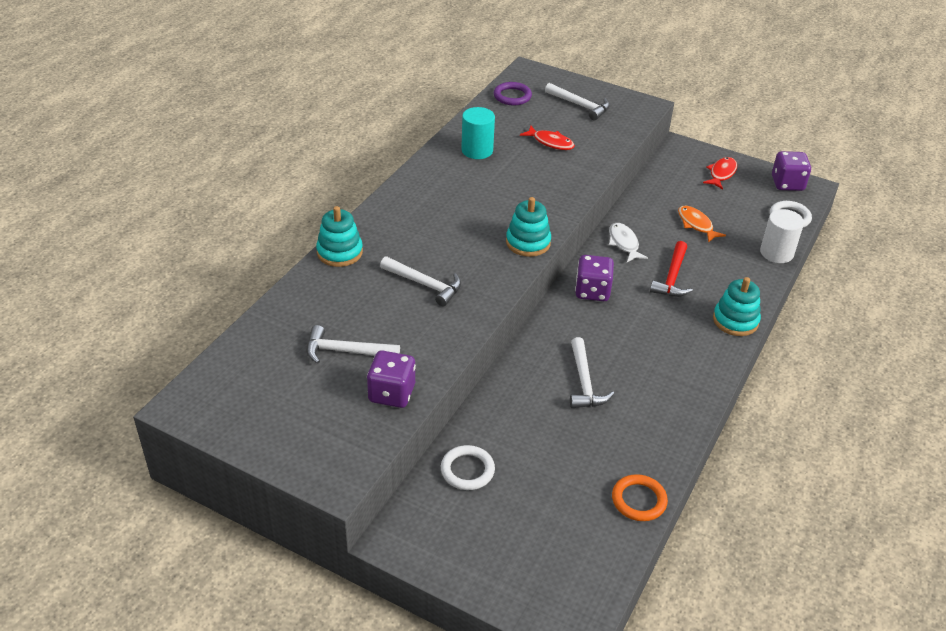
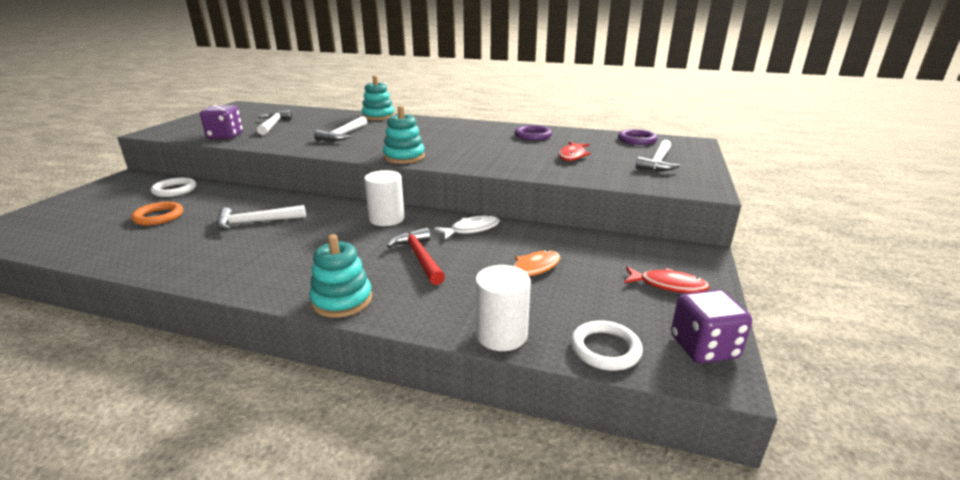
camera: 80 degrees right, 15 degrees down
(477, 150) = (533, 136): turquoise cylinder -> purple ring
(592, 291) = (386, 219): purple dice -> white cylinder
(639, 500) = (89, 252): orange ring -> orange ring (158, 216)
(672, 277) = (419, 257): red hammer -> red hammer turned 60 degrees clockwise

